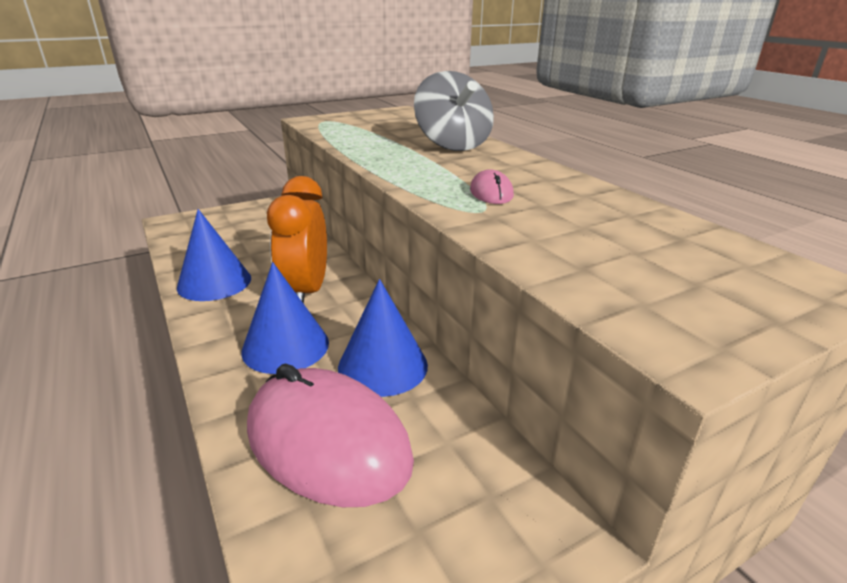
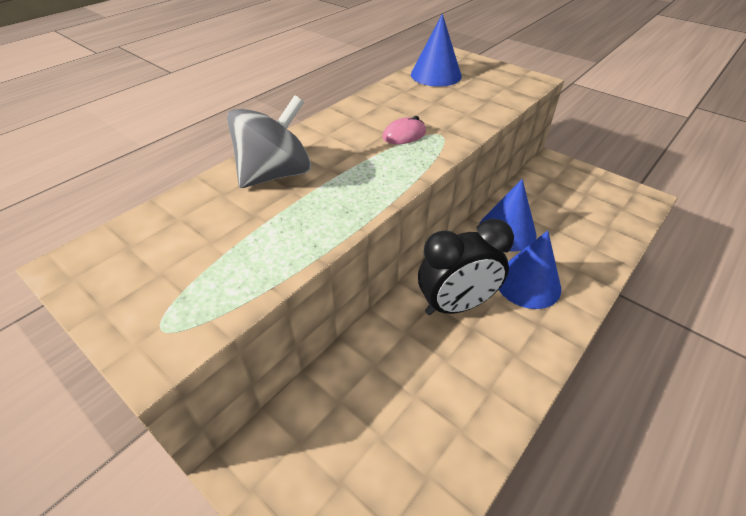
camera: 110 degrees left, 15 degrees up
(214, 282) = (488, 388): blue cone -> blue cone (436, 75)
(306, 292) = (456, 305): orange clock -> black clock
(328, 442) = (576, 232): pink mouse -> none

